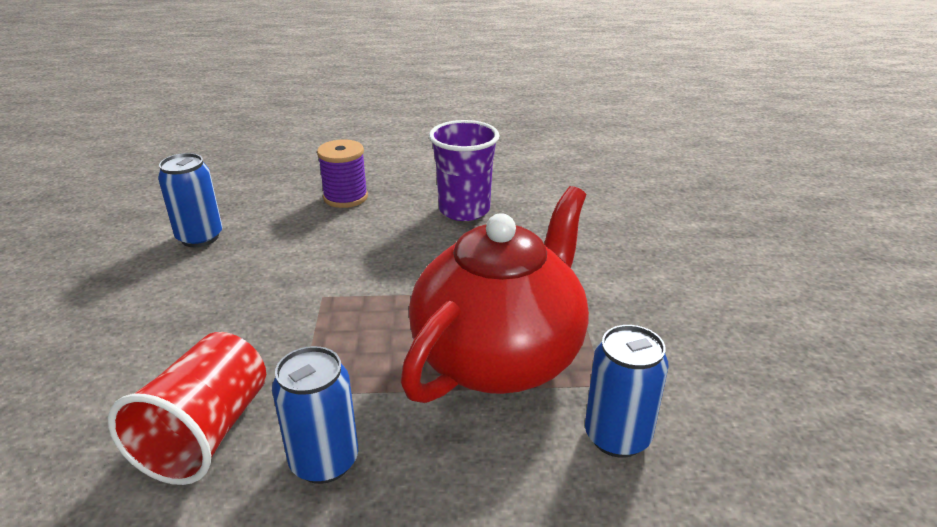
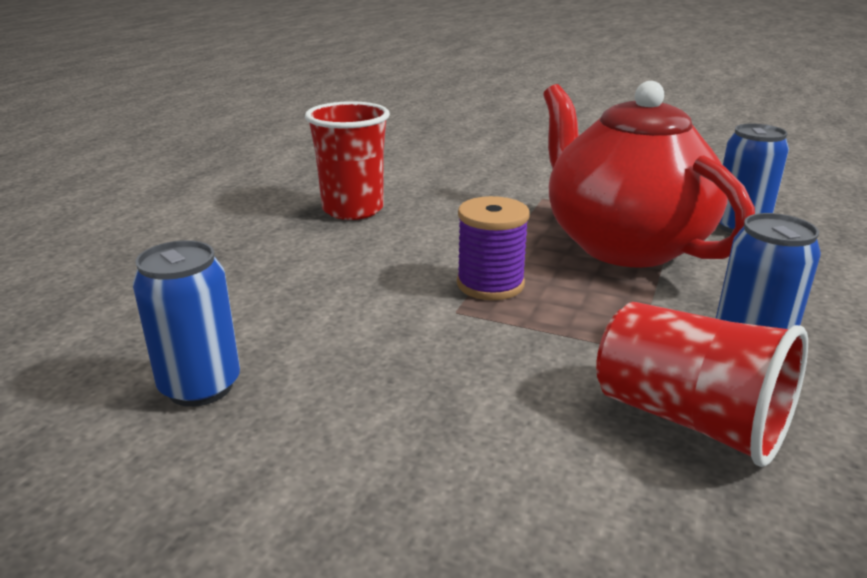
camera: 65 degrees left, 5 degrees down
(345, 197) = (233, 263): purple spool -> purple spool (490, 284)
(464, 210) = (353, 209): purple cup -> red cup

